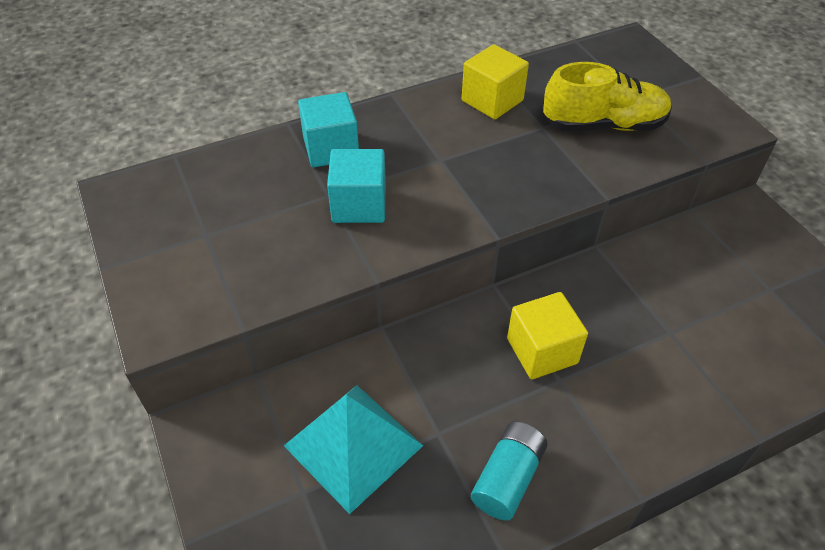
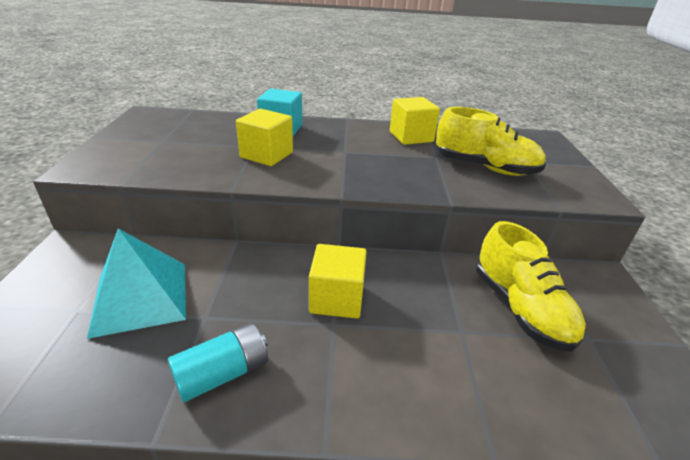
camera: 25 degrees right, 15 degrees down
(359, 205) = (266, 155): turquoise cube -> yellow cube
(703, 283) = (520, 308): none -> yellow shoe

